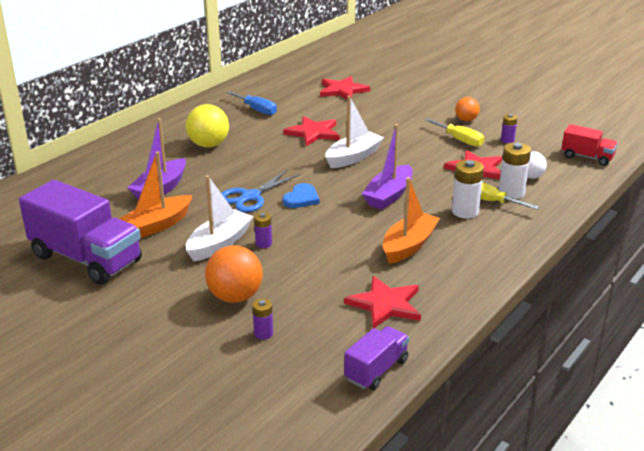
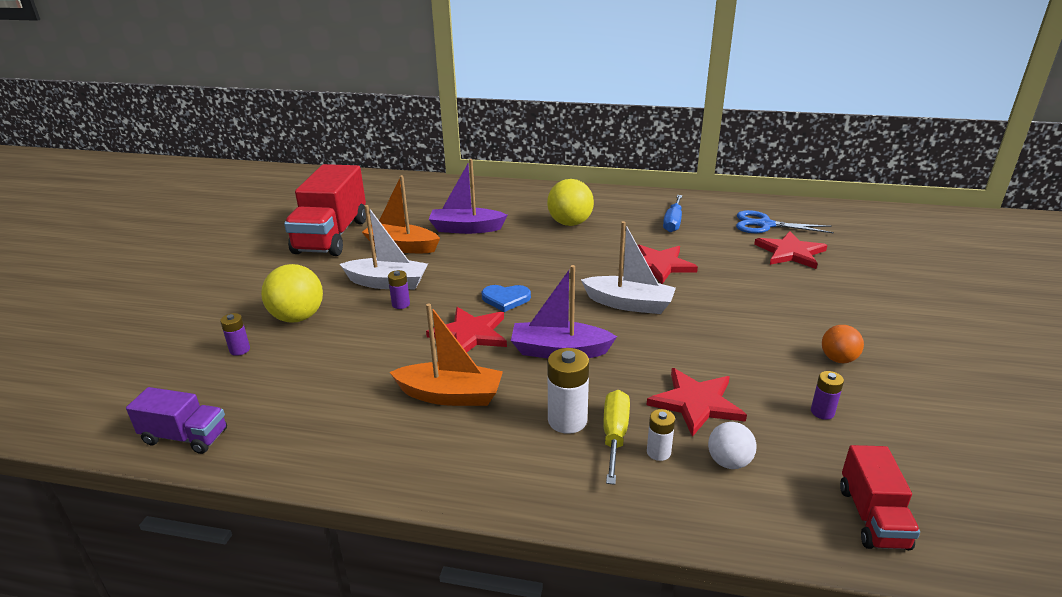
camera: 65 degrees right, 0 degrees up
(86, 259) = (331, 236): purple truck -> red truck
(235, 297) = (298, 317): orange ball -> yellow ball
(250, 197) = (486, 272): blue scissors -> blue scissors (765, 225)
(385, 304) = (314, 411): red star -> red star (470, 334)
(459, 140) = (768, 368): yellow screwdriver -> none
(511, 193) = (658, 452): white battery -> white battery, size x0.58

